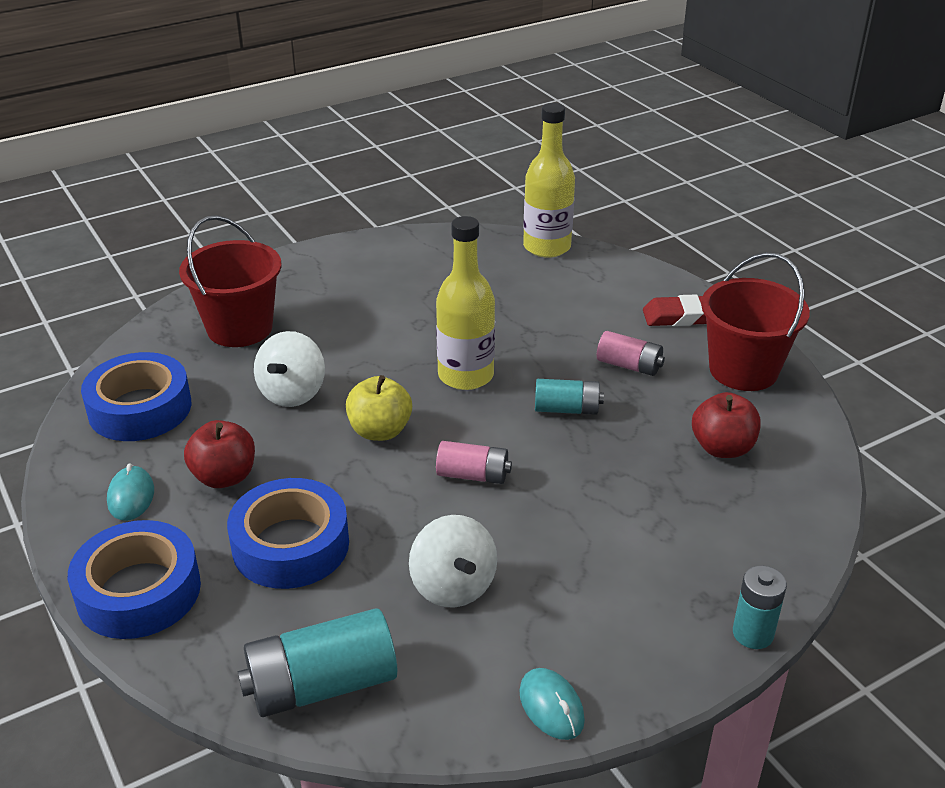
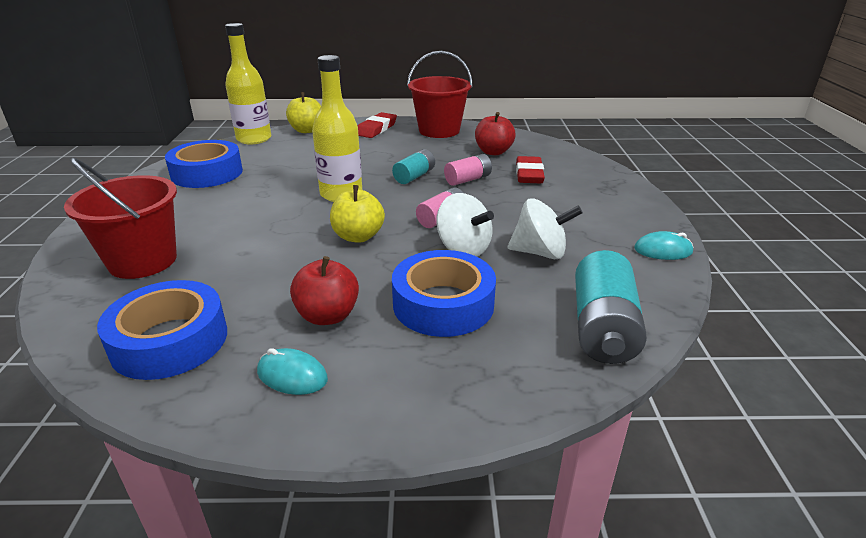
camera: 60 degrees left, 5 degrees down
(139, 591) = (429, 400): blue tape -> blue tape (207, 173)
(292, 393) = (266, 259): white spinning top -> white spinning top (463, 249)
(614, 268) = (306, 130): none -> yellow apple
(629, 365) = (398, 151): pink battery -> pink battery (468, 179)
(677, 508) = (529, 174): none -> red eraser
(753, 633) = (635, 185): turquoise battery -> none

